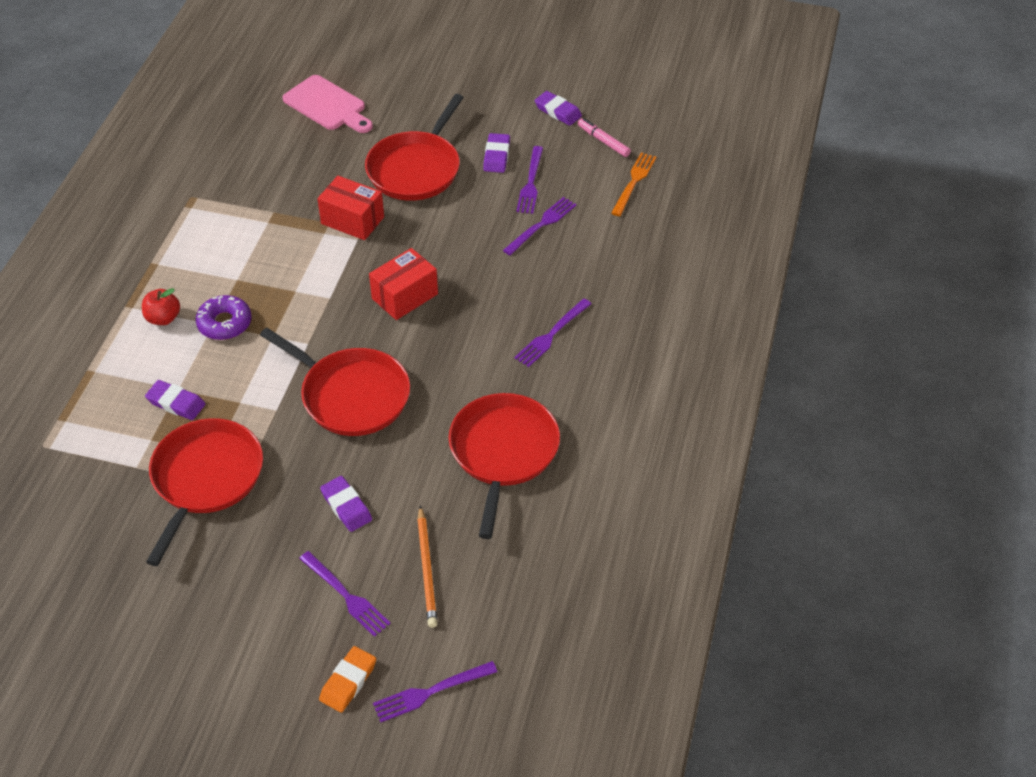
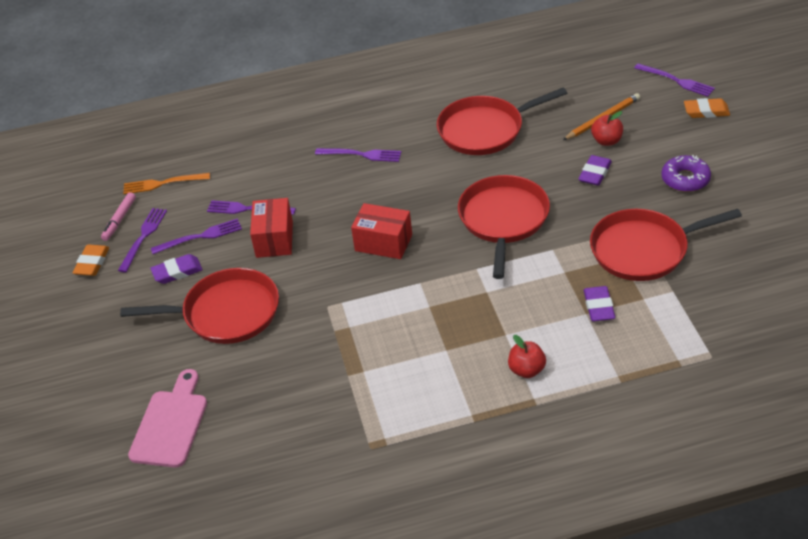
camera: 115 degrees left, 5 degrees down
(224, 323) = (498, 328): purple donut -> purple donut (685, 179)
(347, 596) = (656, 140): purple fork -> purple fork (143, 237)
(352, 220) = (320, 318): red box -> red box (274, 239)
(386, 549) = (606, 141): none -> red apple
(558, 111) = (92, 263): purple eraser -> orange eraser

